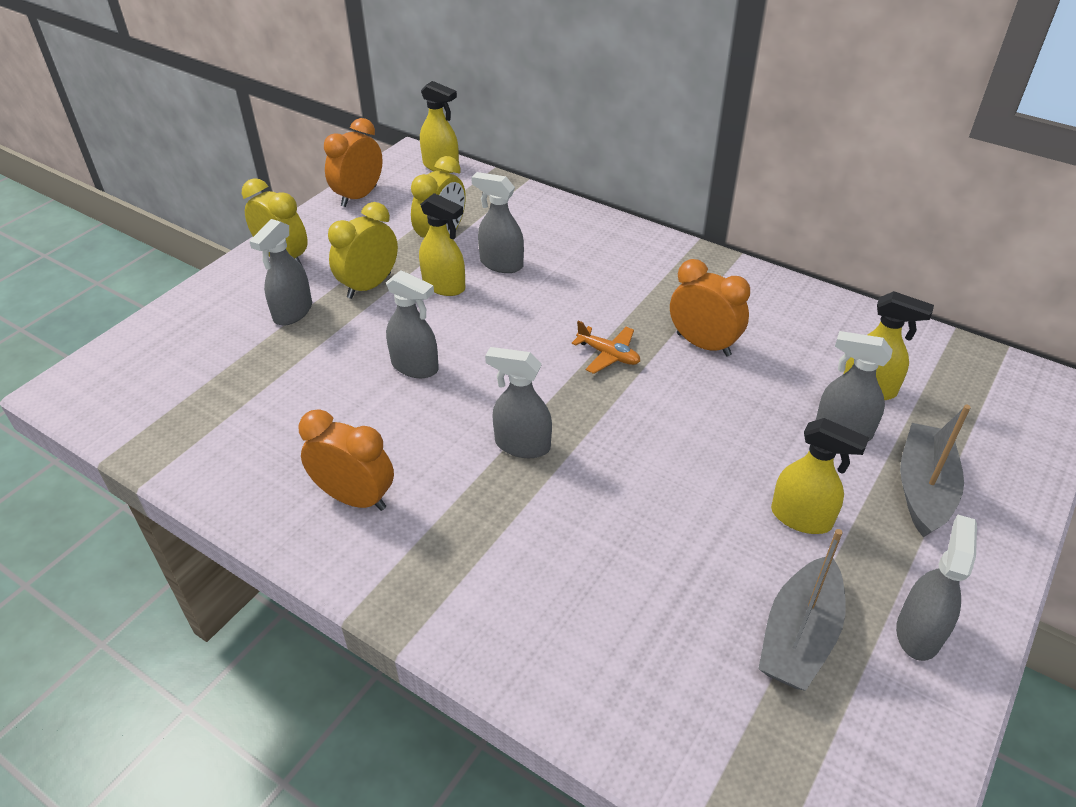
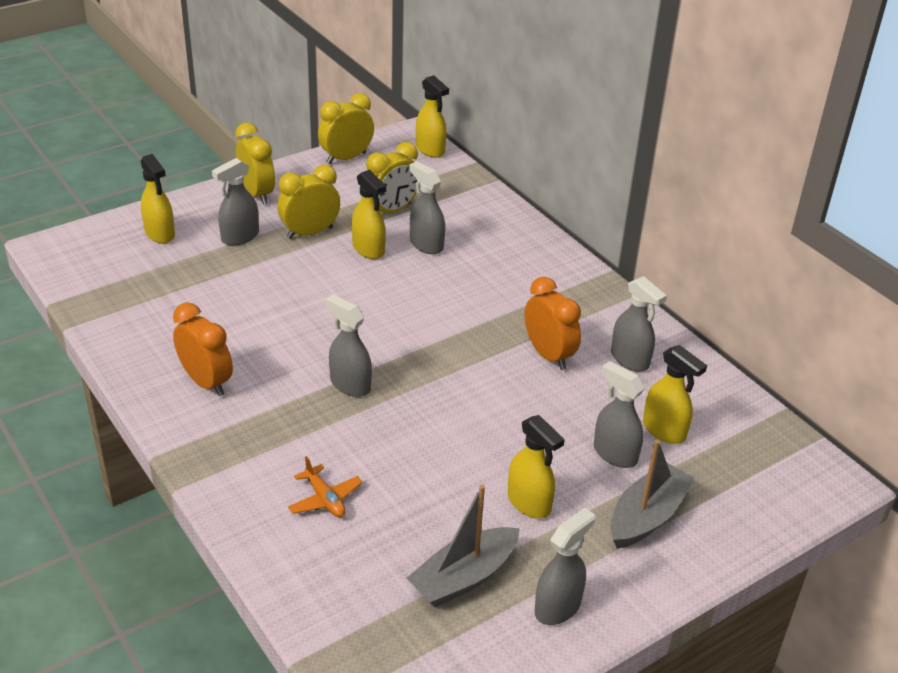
camera: 20 degrees right, 5 degrees down
(195, 335) = (160, 234): none -> yellow spray bottle
(359, 196) = (346, 158): orange clock -> yellow clock
(415, 366) = (307, 304): grey spray bottle -> grey spray bottle (630, 359)
(608, 355) = (464, 340): orange plane -> orange plane (325, 499)

